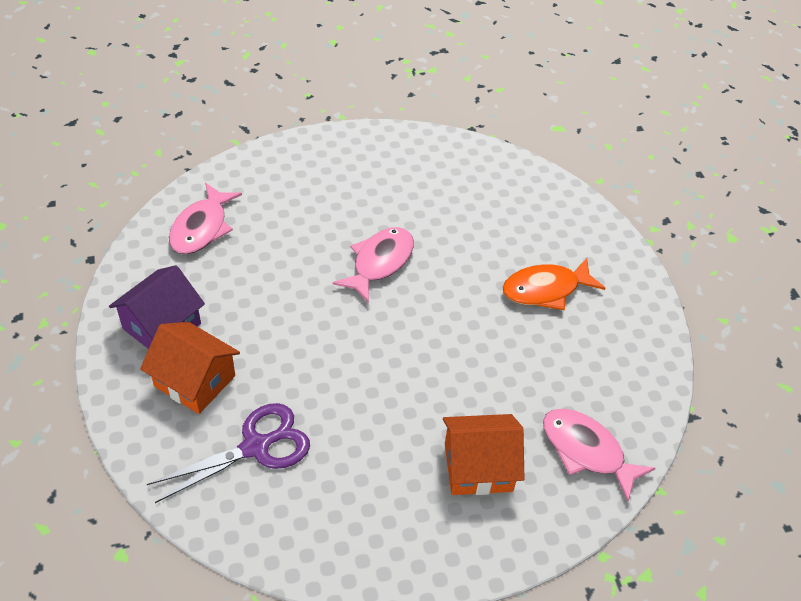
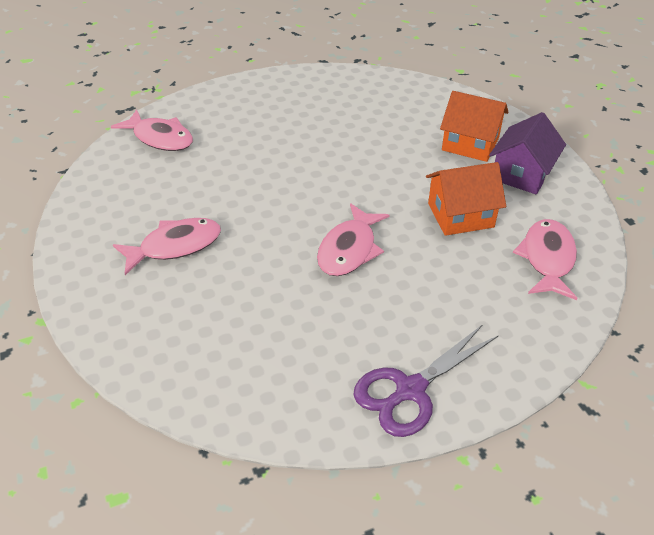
camera: 175 degrees right, 5 degrees down
(256, 447) = (404, 116): purple scissors -> purple scissors (410, 390)
(478, 467) = (243, 122): orange house -> orange house (460, 215)
(546, 289) = (175, 246): orange fish -> pink fish

